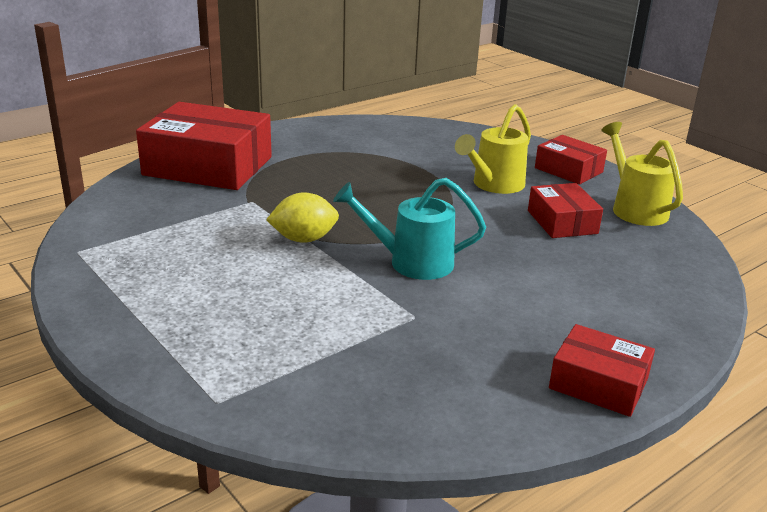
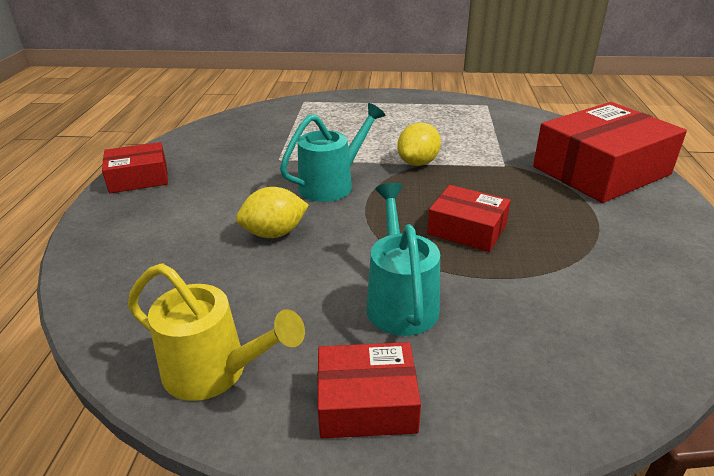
camera: 135 degrees right, 5 degrees up
(493, 185) = (400, 300): yellow watering can -> turquoise watering can
(519, 252) = (274, 233): none -> yellow lemon
(562, 222) = (275, 290): red box -> red box (467, 229)

